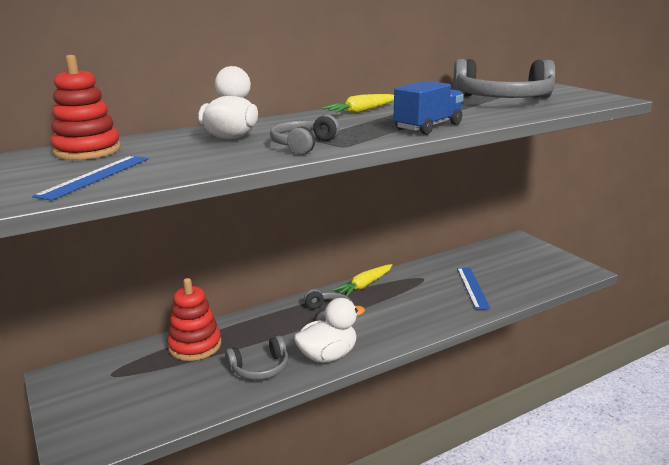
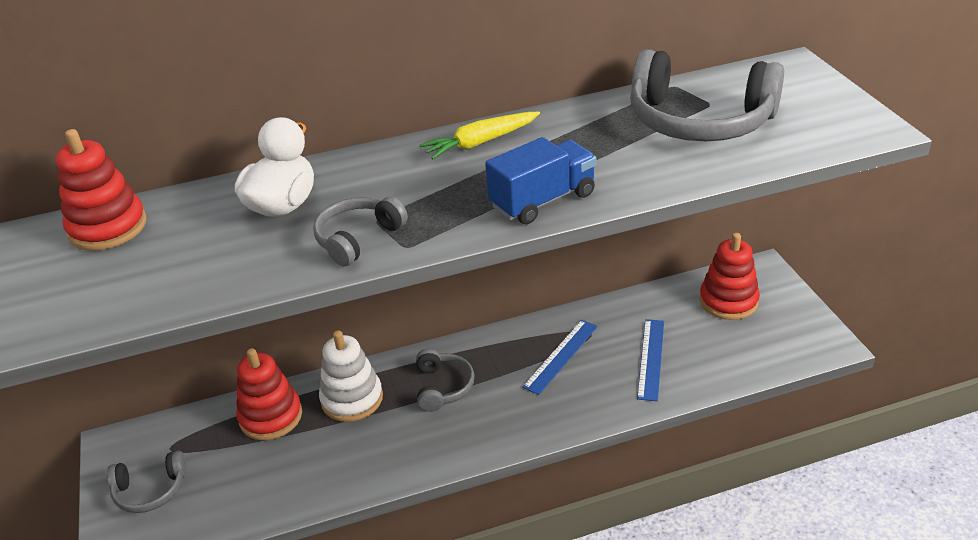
camera: 15 degrees right, 15 degrees up
(95, 176) = (97, 295): blue ruler -> blue ruler (561, 356)
(259, 329) = (352, 399): none -> white stacking toy
(260, 368) = (334, 462): grey headphones -> grey headphones (150, 490)
(328, 356) = (419, 454): white duck -> none
(364, 285) = (508, 338): yellow carrot -> none
(507, 255) = (728, 301): none -> red stacking toy

